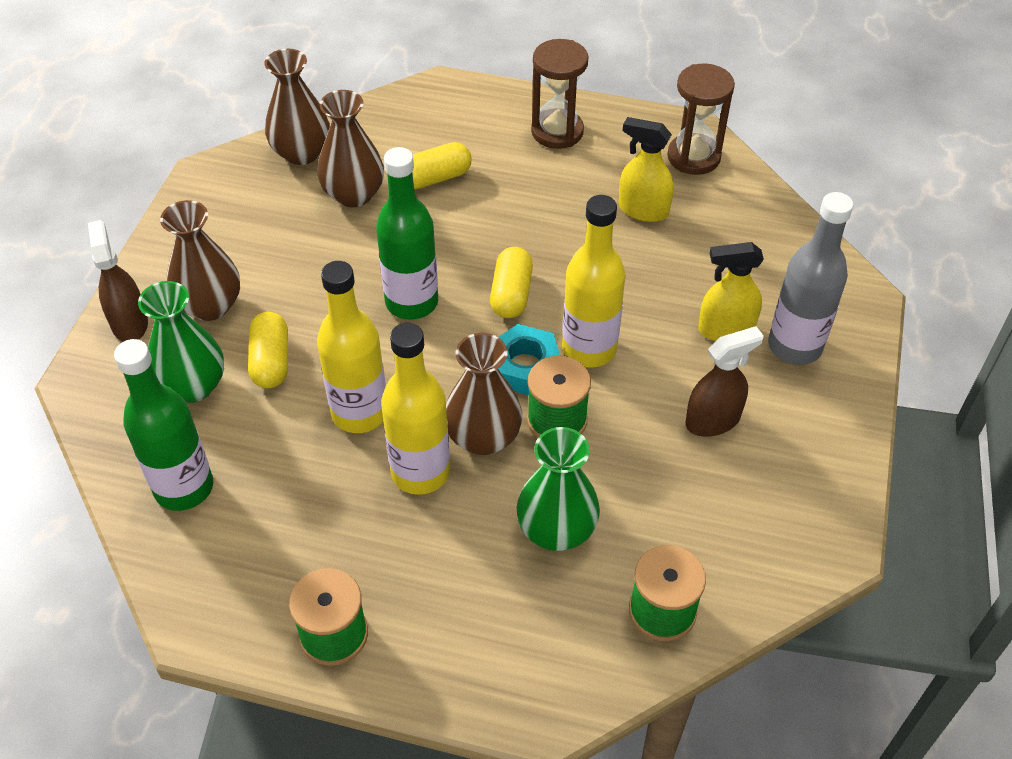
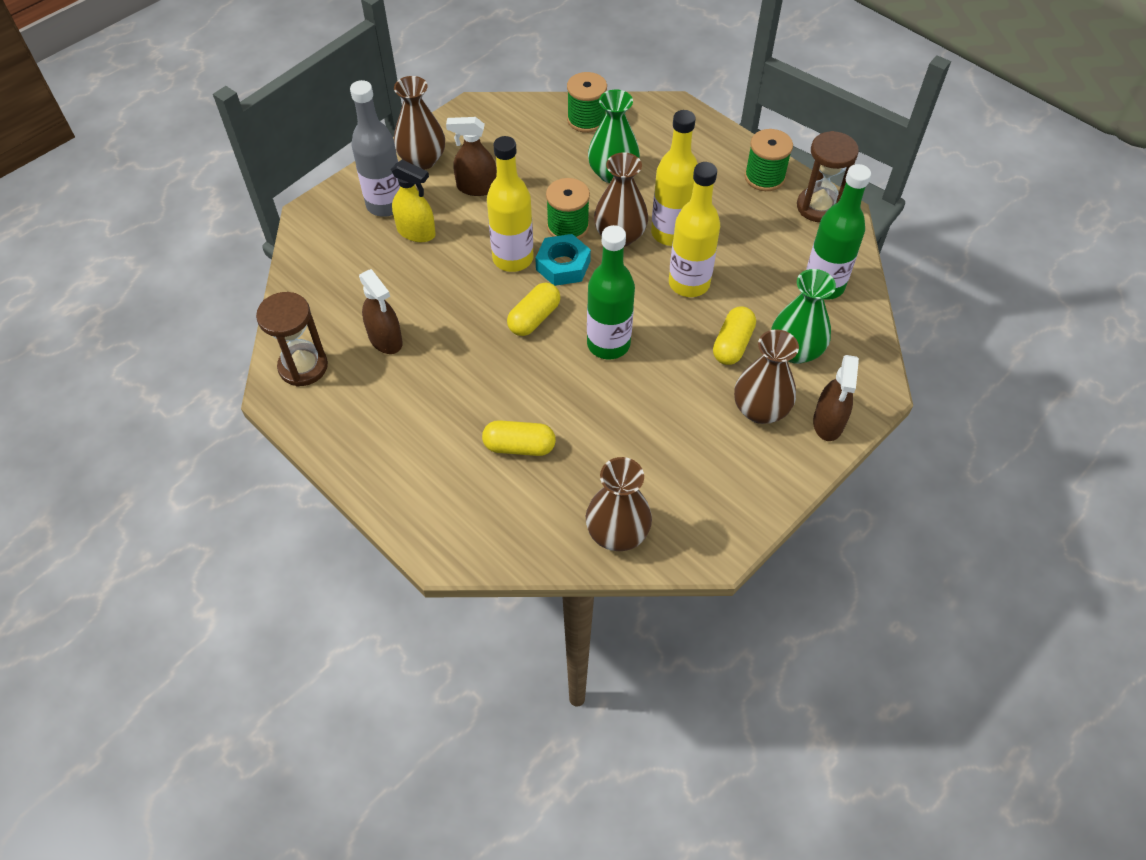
camera: 150 degrees left, 5 degrees up
(353, 194) = (596, 462): brown vase -> brown vase (422, 160)
(557, 131) = (384, 445): brown hourglass -> brown hourglass (818, 207)
(643, 210) = (385, 339): yellow spray bottle -> brown spray bottle

